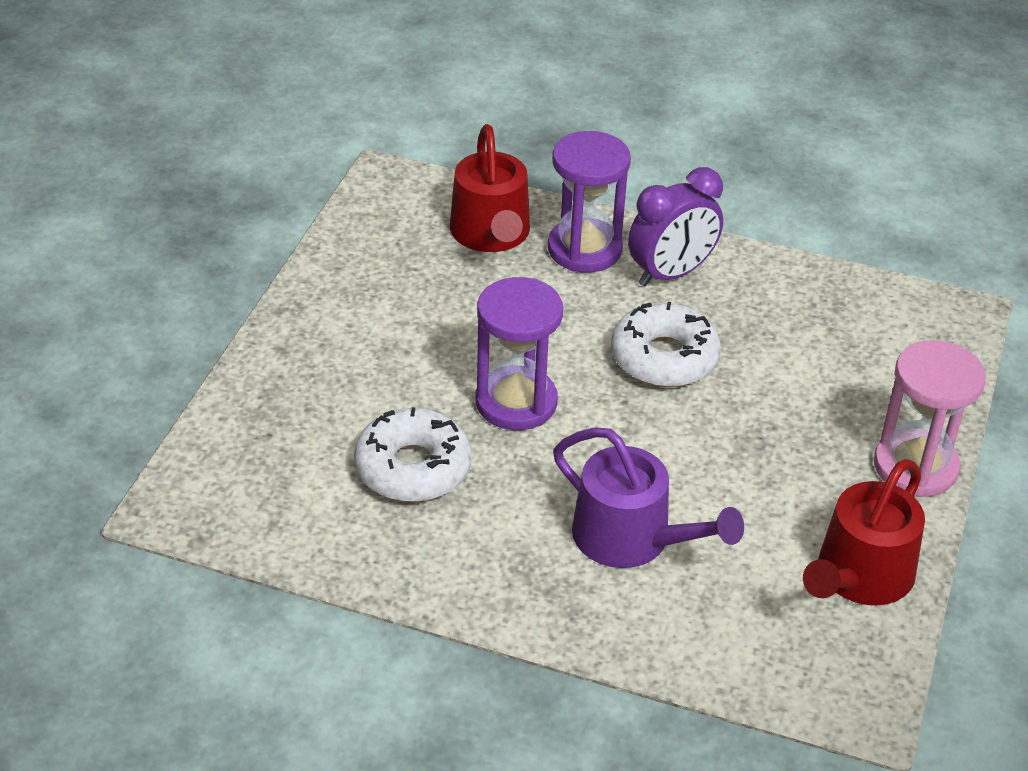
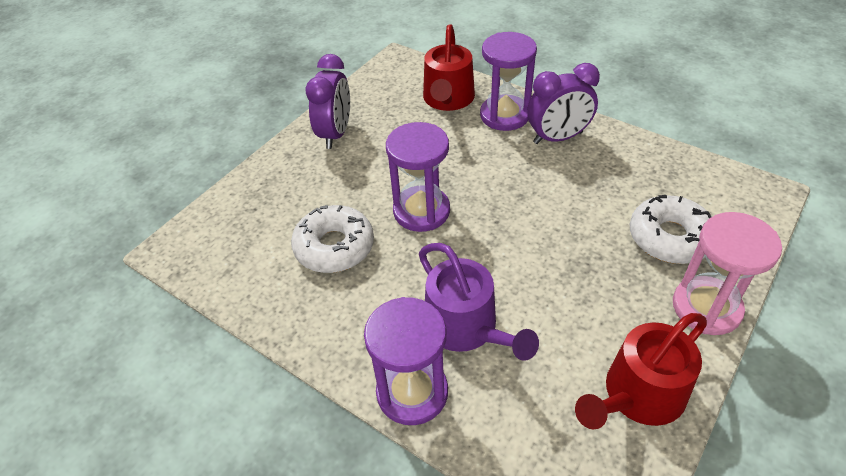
camera: 20 degrees right, 5 degrees up
(340, 308) = (335, 134): none -> purple clock
(591, 622) = (412, 392): none -> purple hourglass
(664, 358) = (534, 194): white donut -> white donut (669, 238)

